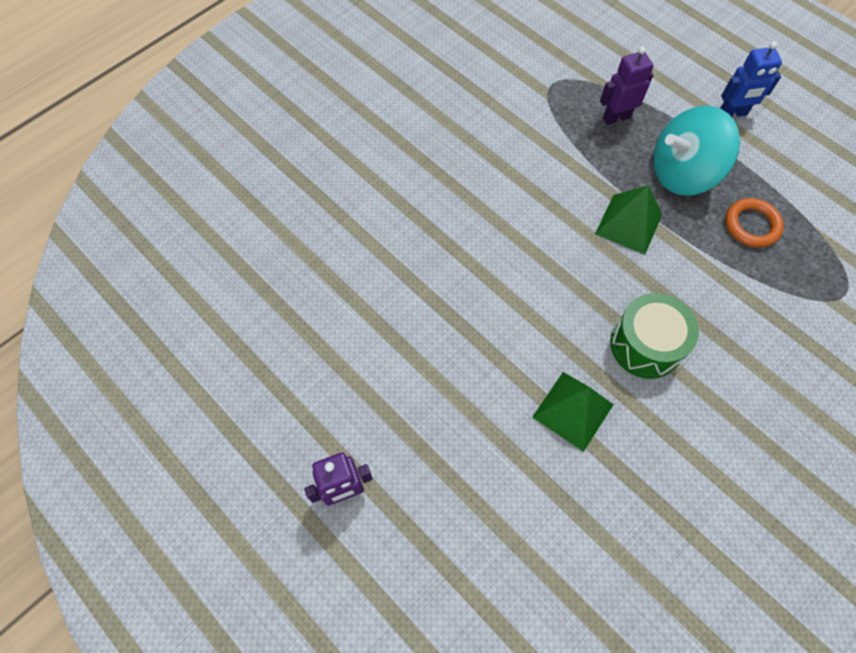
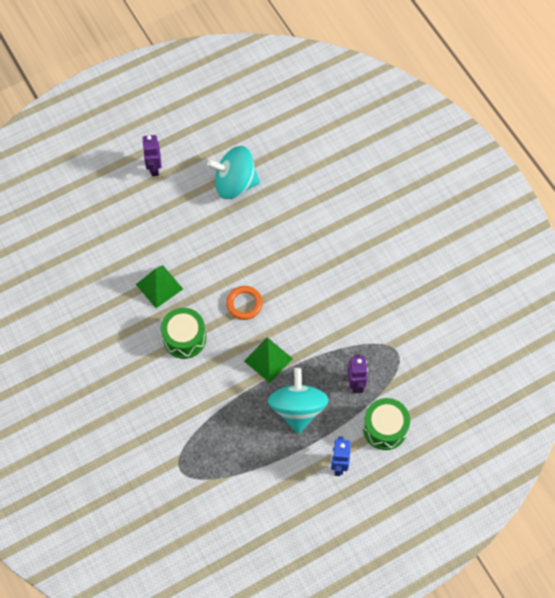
camera: 105 degrees right, 0 degrees up
(345, 344) = (235, 183): none -> turquoise spinning top
(661, 77) = (385, 428): none -> green drum
(751, 225) = (245, 435): orange ring -> orange ring (244, 304)

